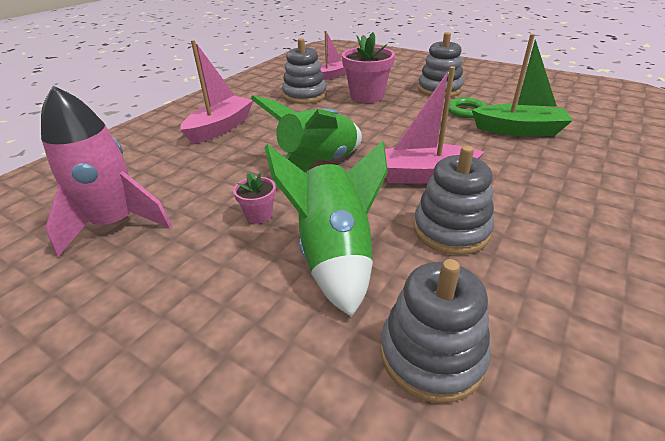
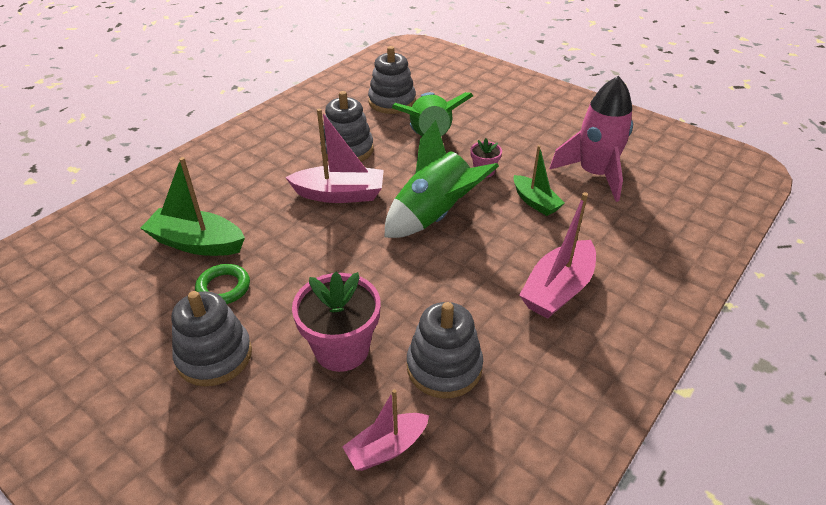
camera: 175 degrees left, 5 degrees up
(209, 185) = (535, 202): none -> green boat

